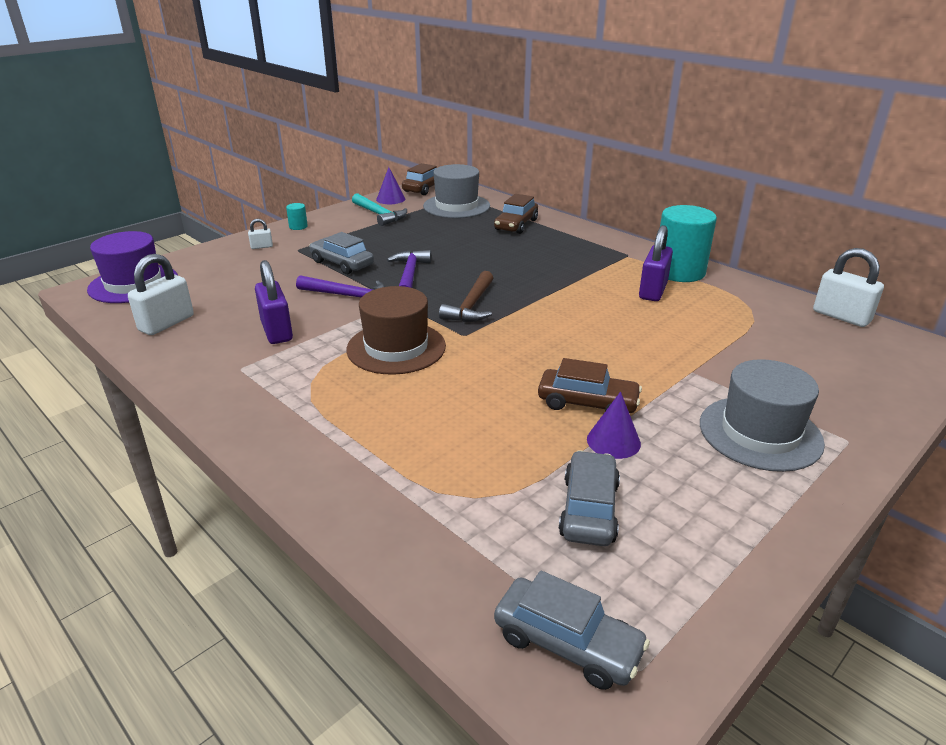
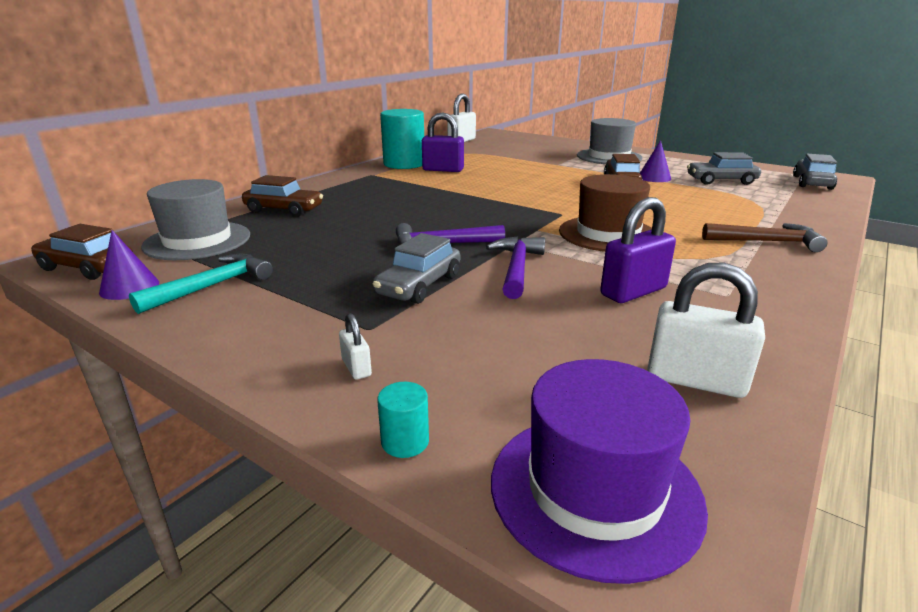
camera: 100 degrees left, 5 degrees down
(298, 227) = (250, 350): turquoise cylinder -> turquoise cylinder (405, 441)
(471, 306) = (504, 215): brown hammer -> brown hammer (766, 242)

